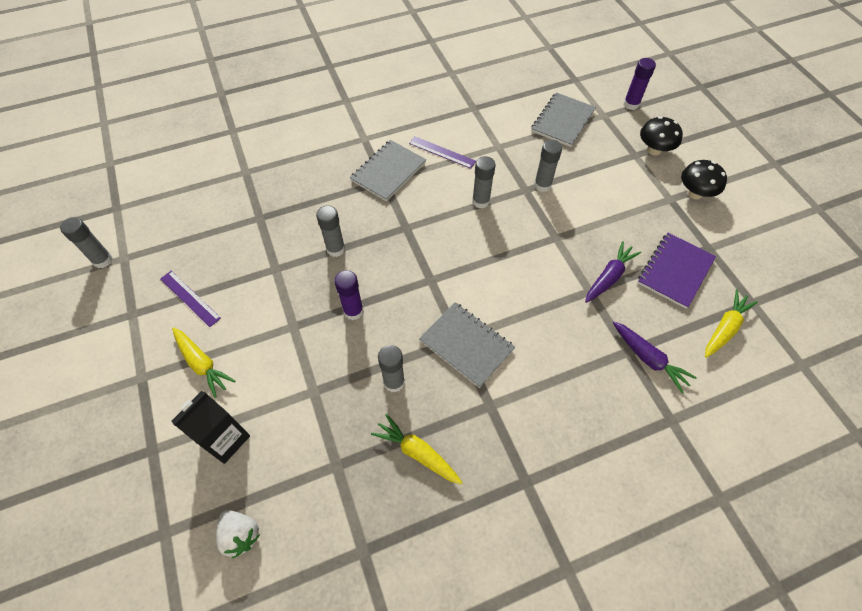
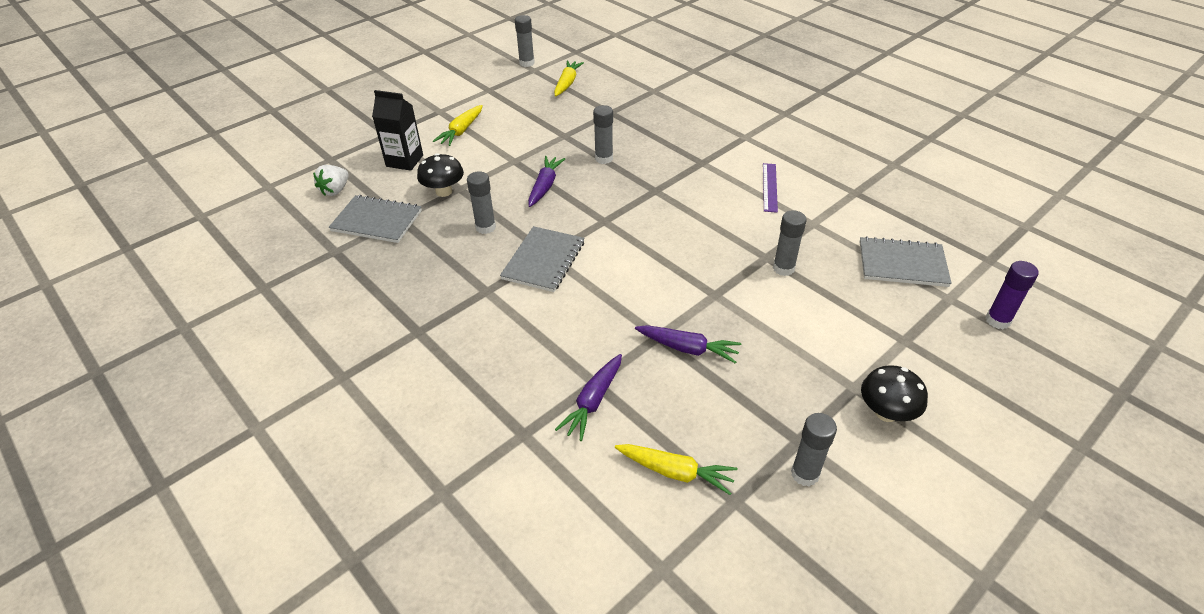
camera: 70 degrees right, 15 degrees down
(190, 298) = (514, 107): purple ruler -> none
(353, 311) = (545, 186): purple glue stick -> purple carrot
(388, 172) = (715, 162): grey notebook -> grey notebook (377, 221)
(417, 452) = (424, 258): yellow carrot -> yellow carrot (567, 83)
(481, 201) = (724, 229): grey glue stick -> grey glue stick (805, 474)
(654, 150) = (931, 357): black mushroom -> black mushroom (444, 191)
(675, 271) = (735, 409): purple notebook -> none

